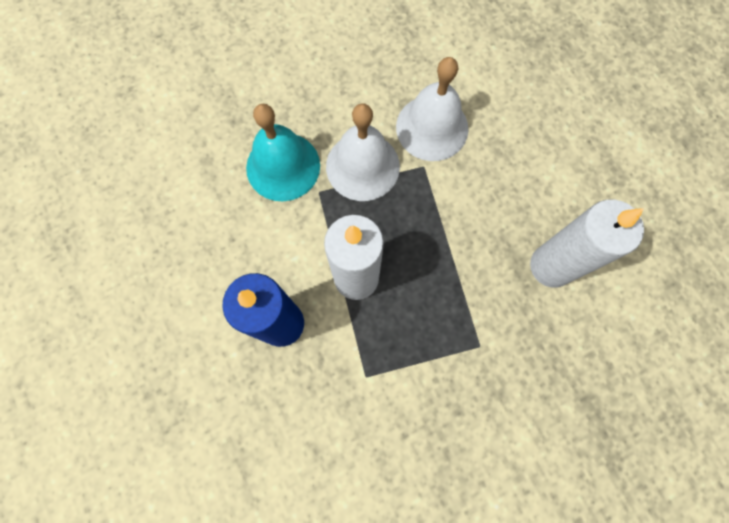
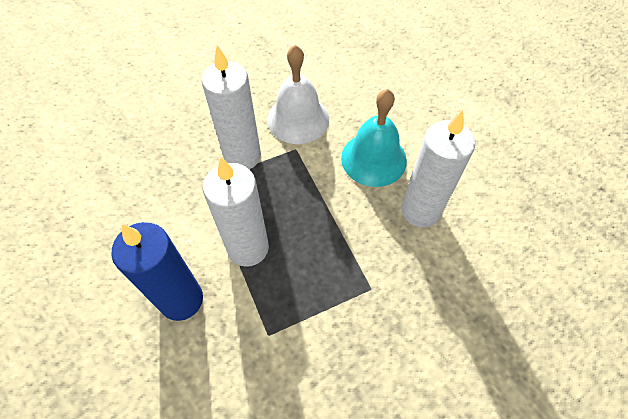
camera: 10 degrees left, 15 degrees down
(283, 166) = (171, 166): turquoise bell -> turquoise bell (373, 159)
(362, 166) = (242, 156): white bell -> white candle

